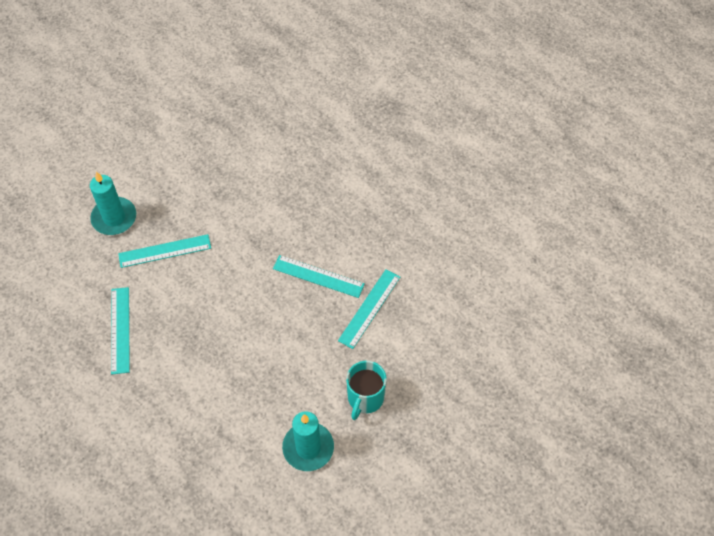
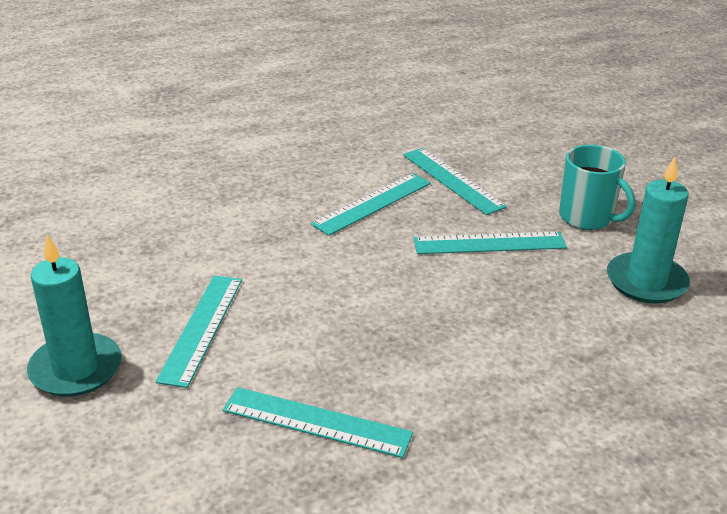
camera: 65 degrees left, 25 degrees down
(307, 352) = (489, 243): none -> turquoise ruler

